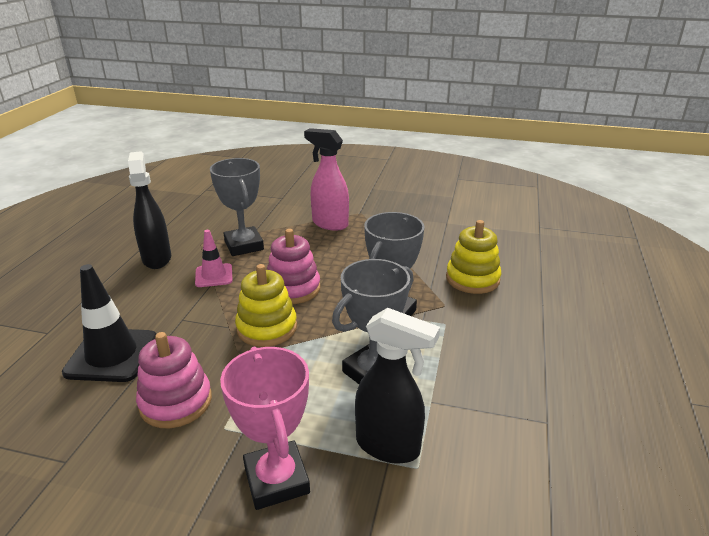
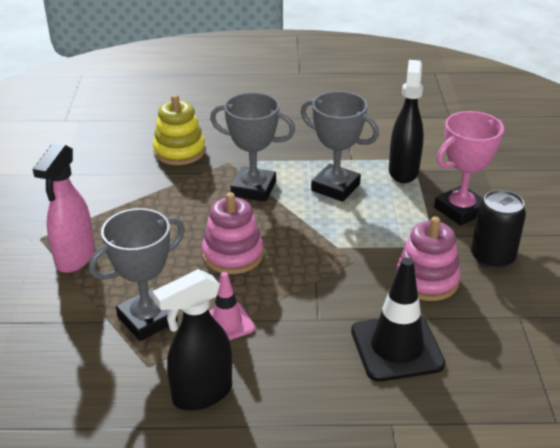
camera: 105 degrees left, 5 degrees up
(168, 476) = (492, 258): none -> black can
(267, 328) = (305, 256): yellow stacking toy -> none

